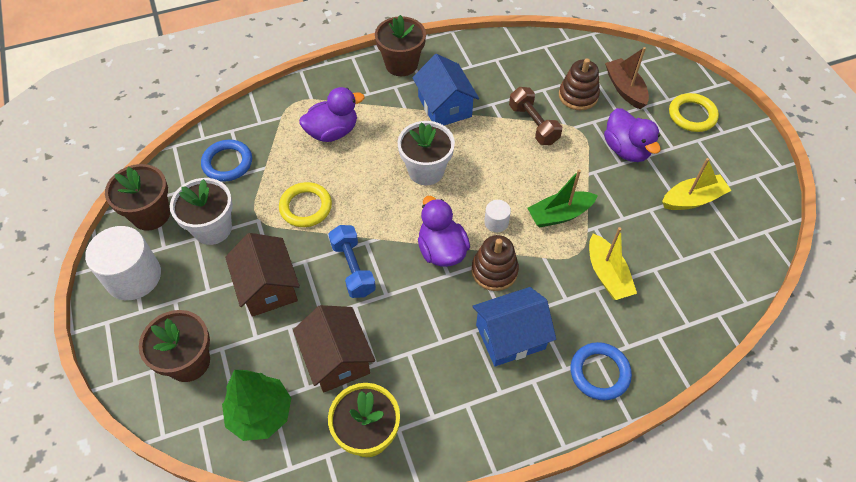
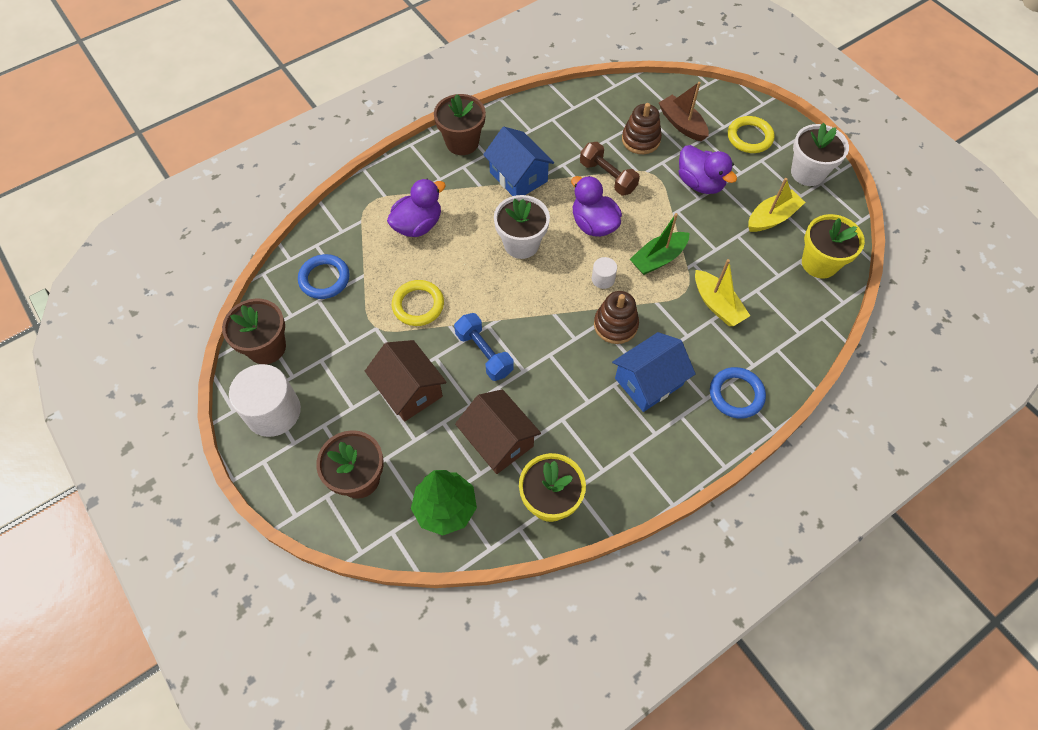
camera: 15 degrees left, 5 degrees up
(212, 228) = (334, 347): white flower pot -> white flower pot (807, 173)
(441, 250) = (561, 317): purple duck -> purple duck (593, 224)
(731, 257) = (819, 263): none -> yellow flower pot

